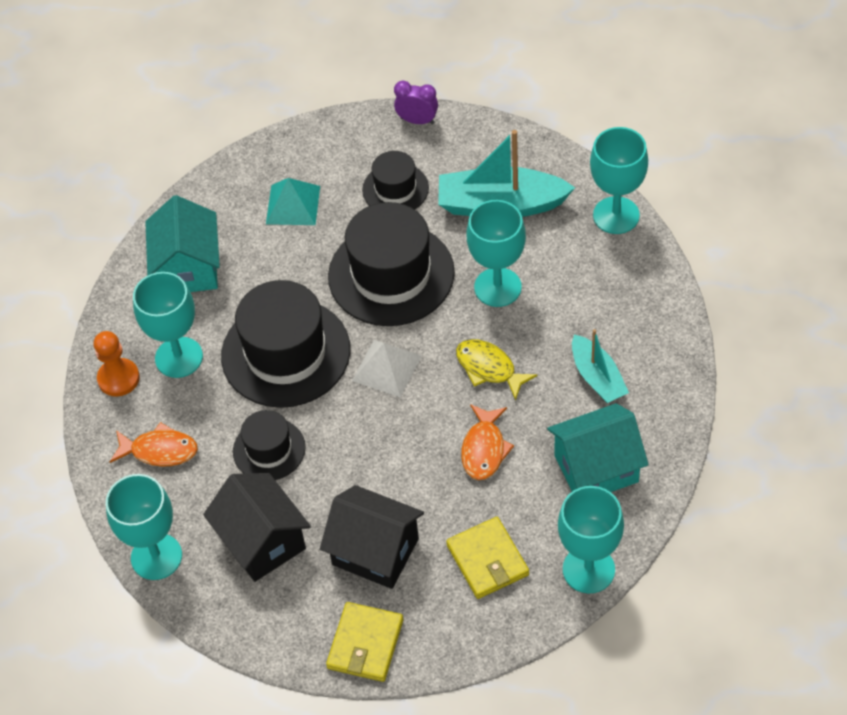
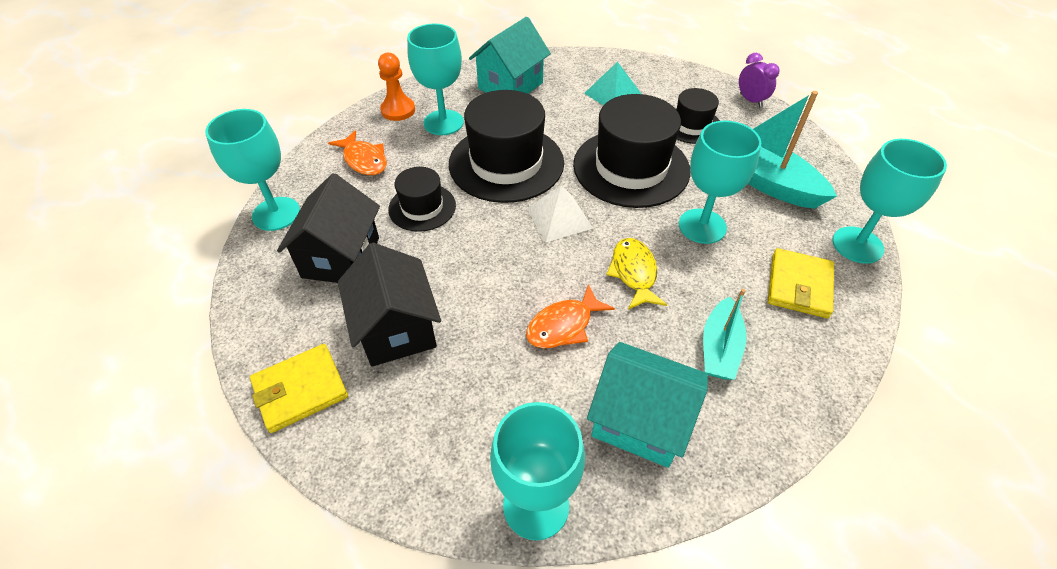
camera: 40 degrees right, 5 degrees down
(487, 560) = (464, 413): yellow wallet -> yellow wallet (799, 286)

